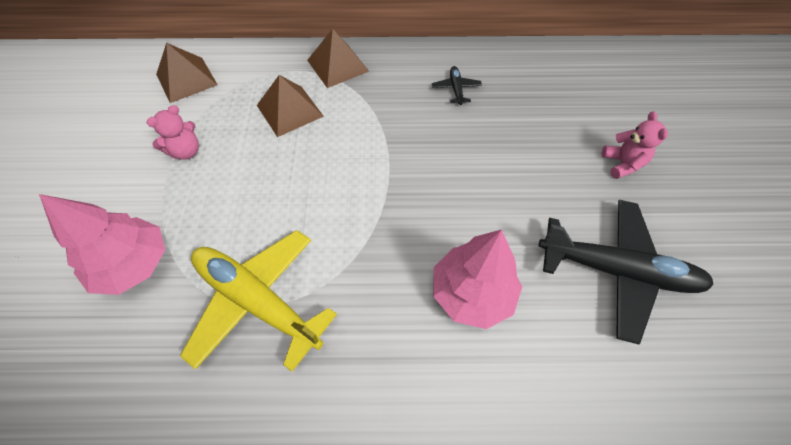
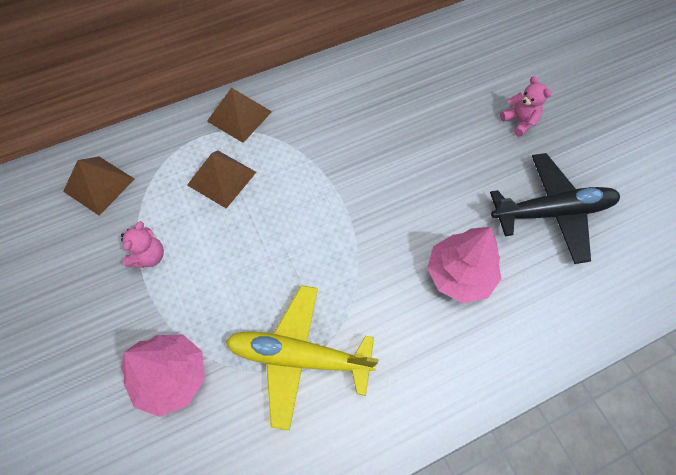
camera: 25 degrees left, 5 degrees up
(456, 89) = (358, 101): black plane -> none

